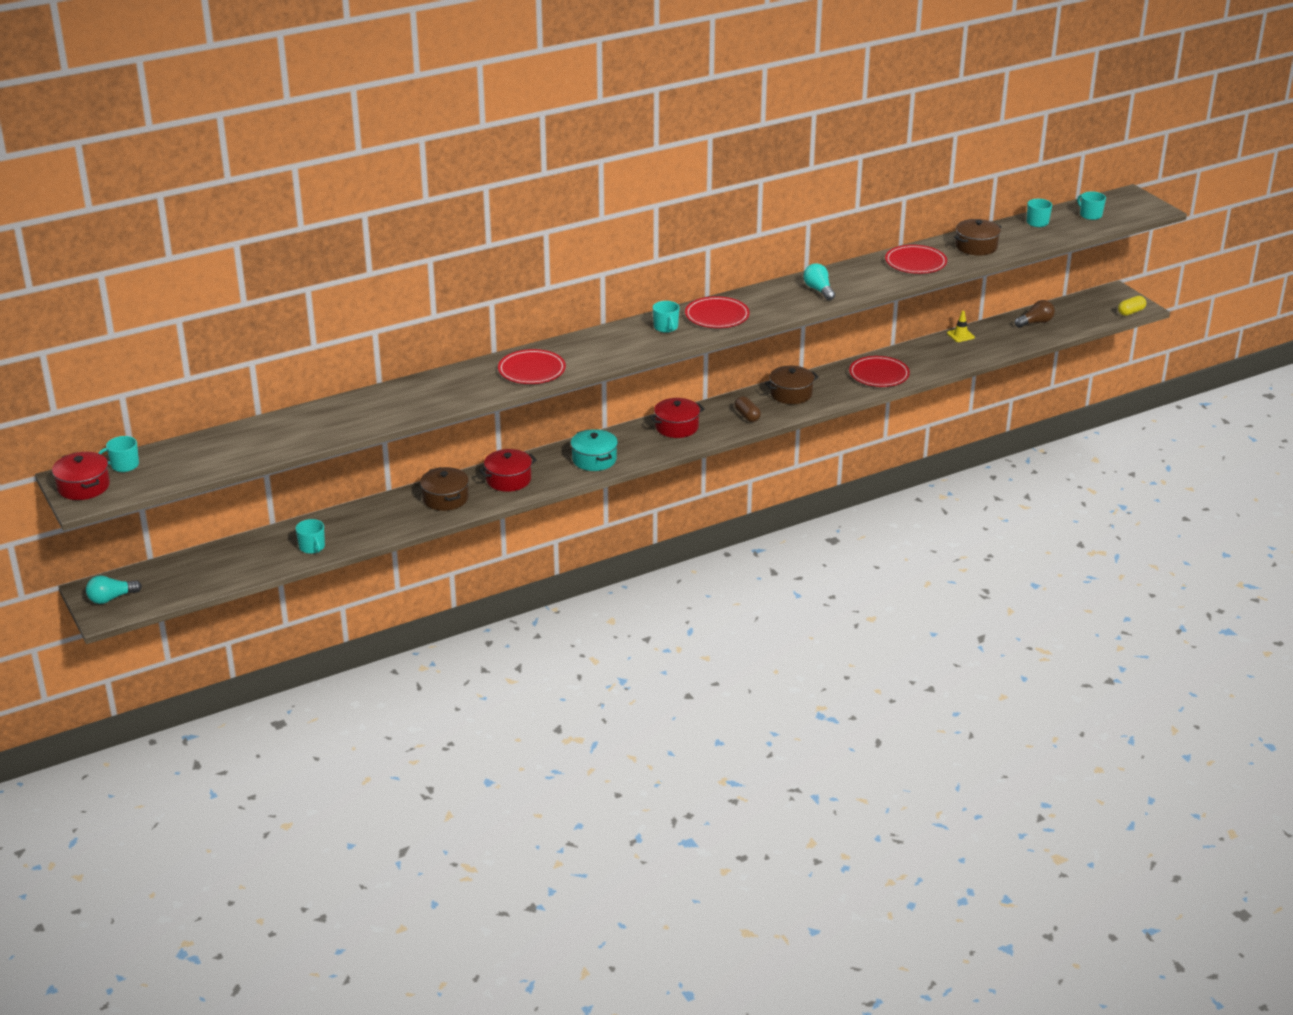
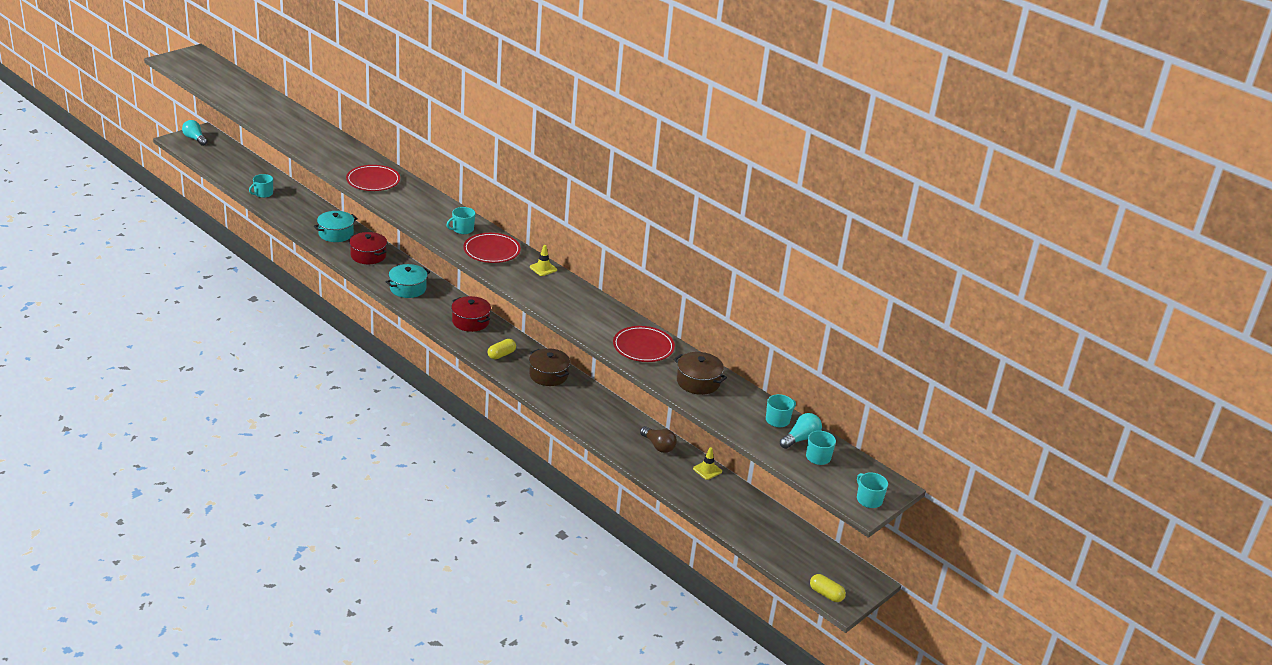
camera: 70 degrees right, 0 degrees up
(83, 486) = (186, 57): red pot -> none
(124, 465) = (213, 65): turquoise mug -> turquoise mug (868, 499)
(445, 498) = (336, 234): brown pot -> turquoise pot
(747, 416) = (501, 355): brown capsule -> yellow capsule
(760, 293) = (543, 268): none -> yellow traffic cone
(818, 290) = (561, 297): turquoise light bulb -> turquoise light bulb (800, 439)
(879, 374) = (605, 422): red plate -> none
(1035, 322) = (762, 521): brown light bulb -> brown light bulb (658, 446)

